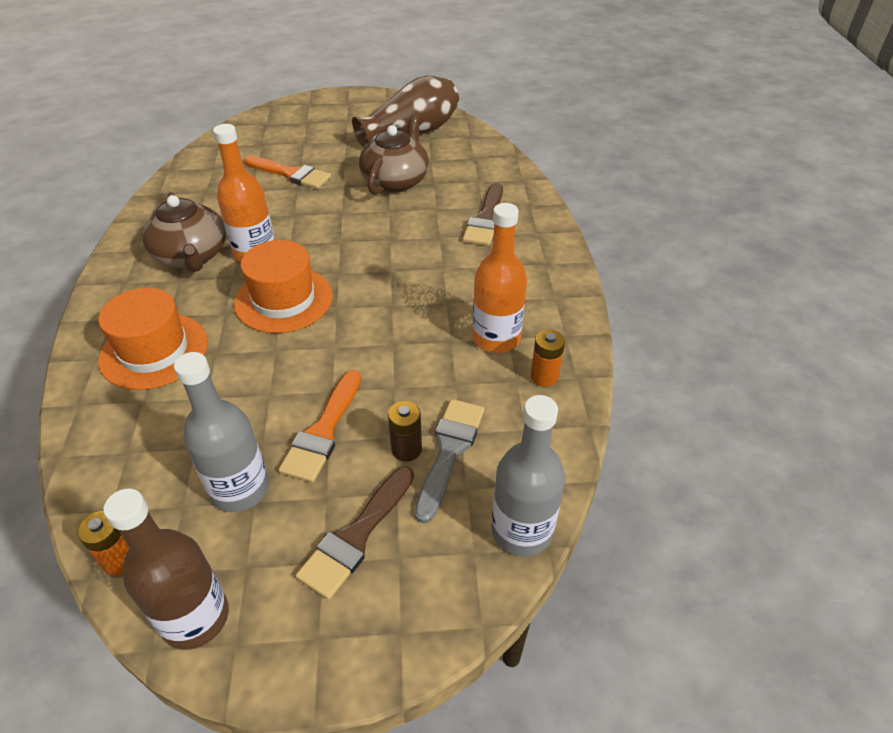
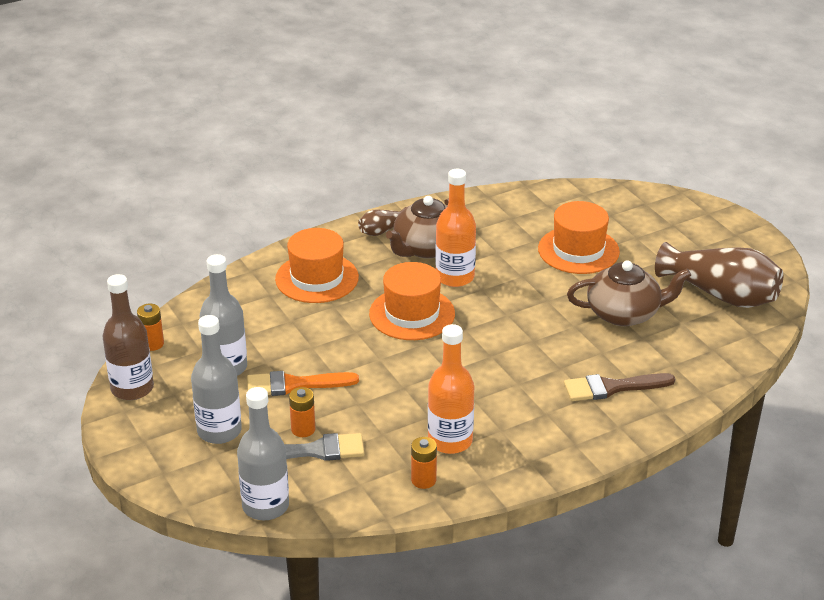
camera: 65 degrees right, 10 degrees down
(129, 275) = (383, 230): none -> brown vase
(290, 174) = (578, 250): orange brush -> orange hat
(356, 536) = (219, 431): brown brush -> grey bottle
(406, 449) = (303, 429): brown battery -> orange battery

